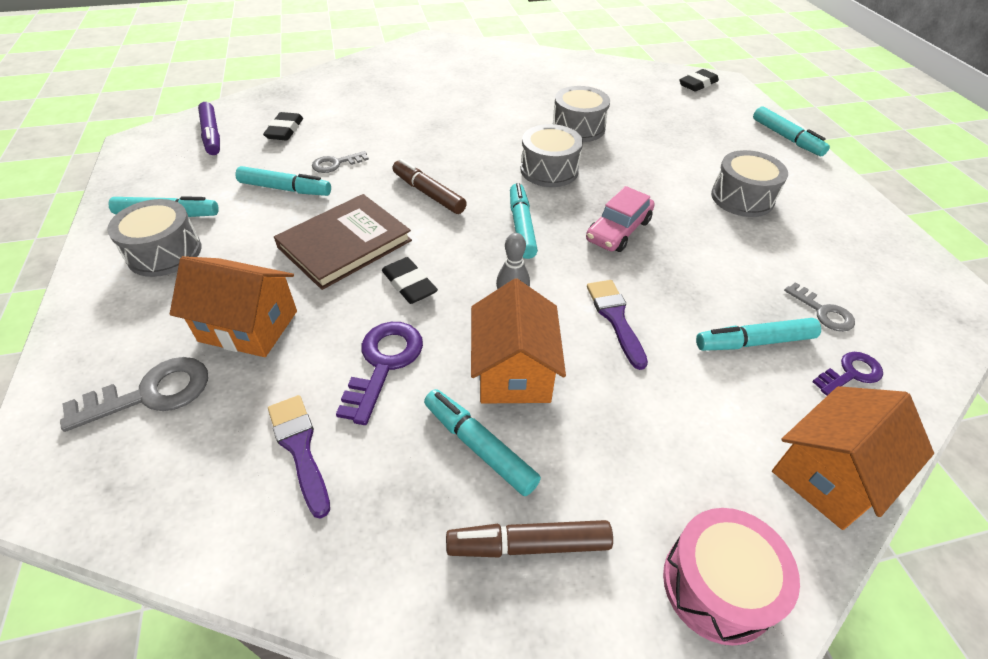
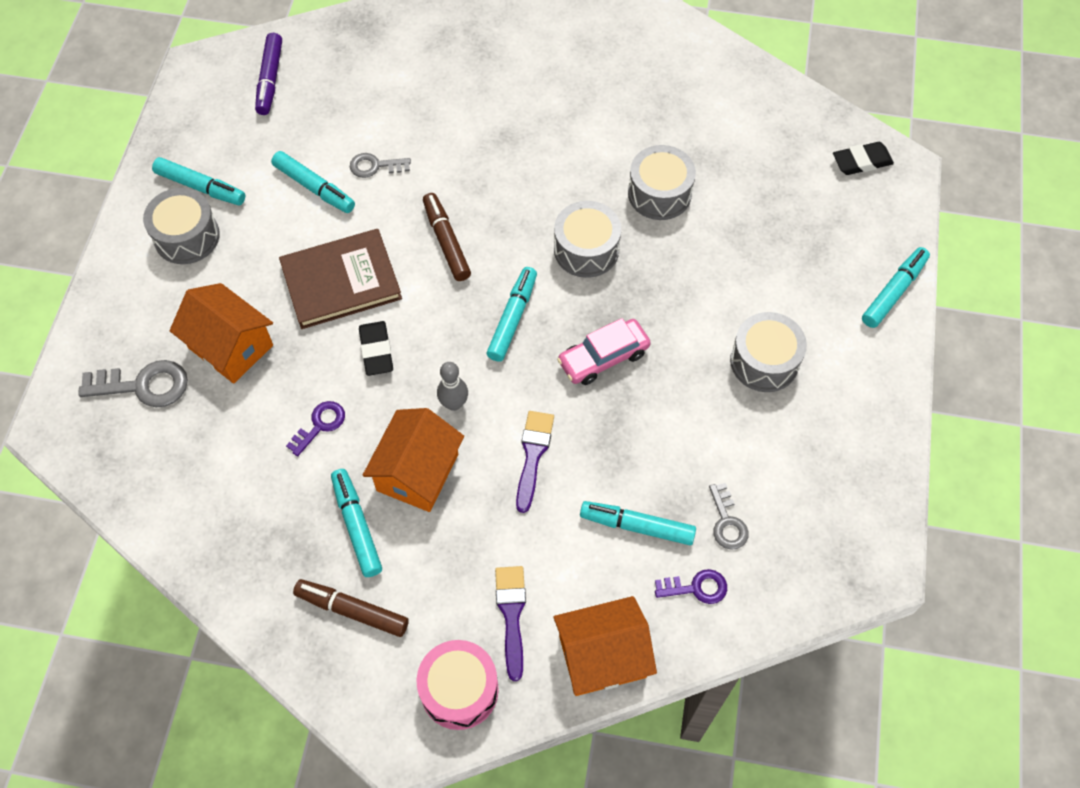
camera: 25 degrees right, 15 degrees up
(285, 130) = (344, 95): black eraser -> none
(300, 448) = (231, 475): purple brush -> purple brush (511, 615)
(383, 363) = (320, 425): purple key -> purple key, size x0.63
(786, 138) = (894, 292): turquoise marker -> turquoise marker turned 135 degrees counterclockwise

